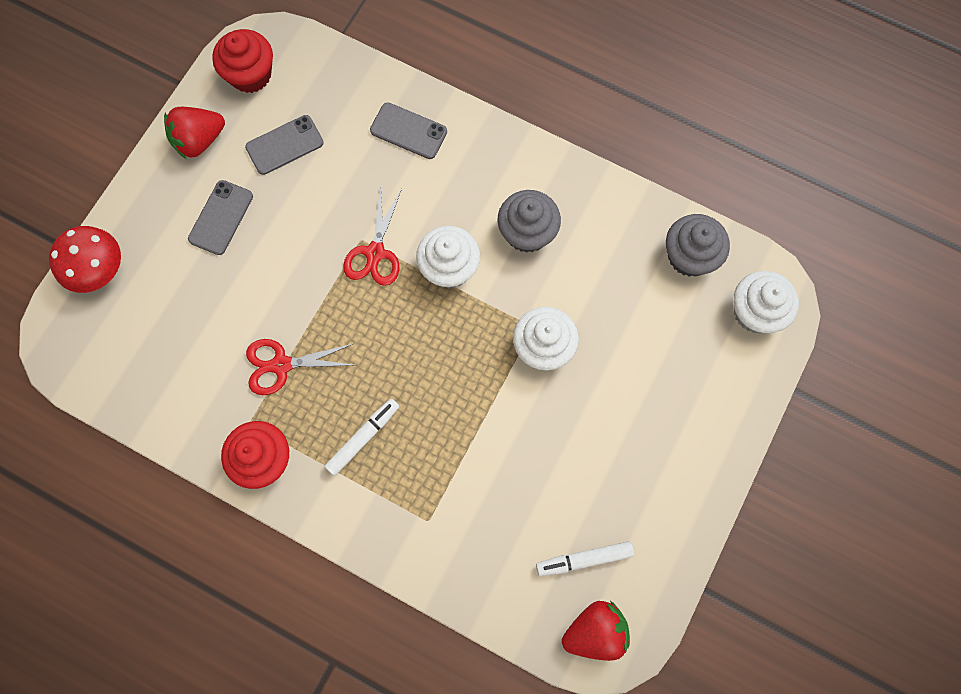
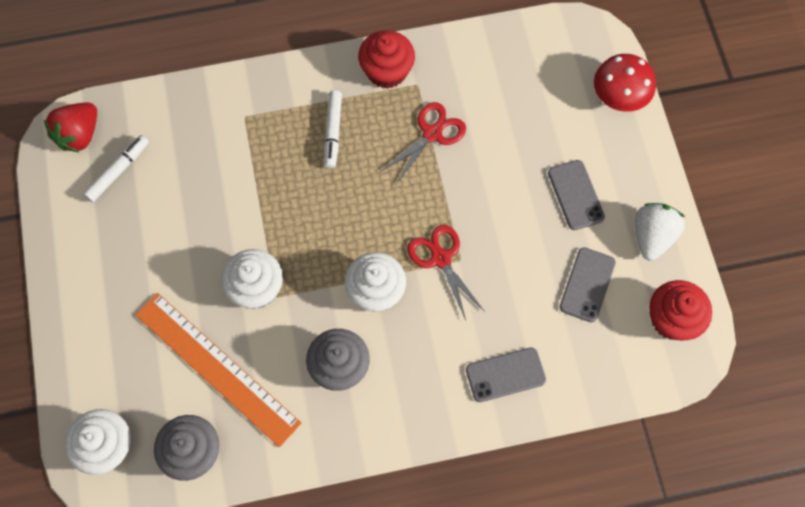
camera: 140 degrees right, 5 degrees down
(199, 140) = (652, 236): red strawberry -> white strawberry
(624, 306) = (217, 368): none -> orange ruler

